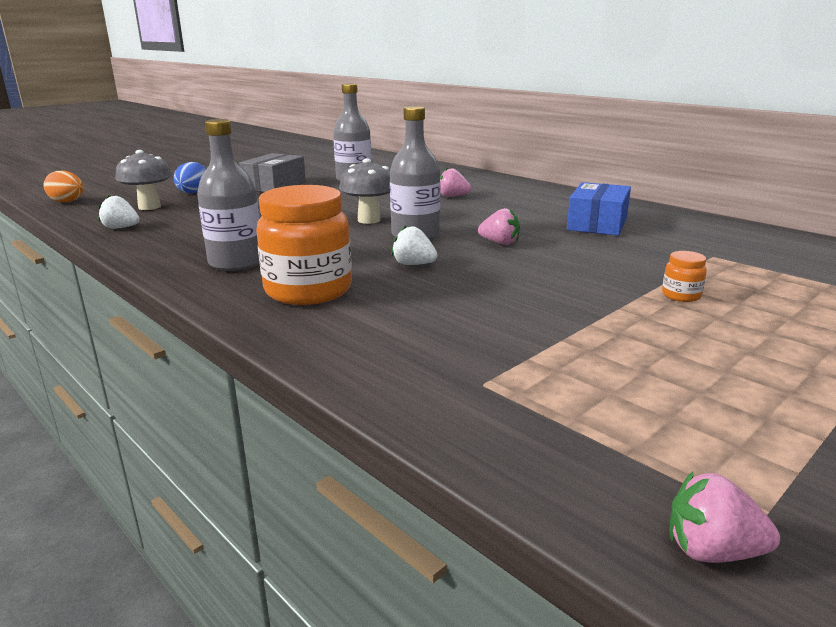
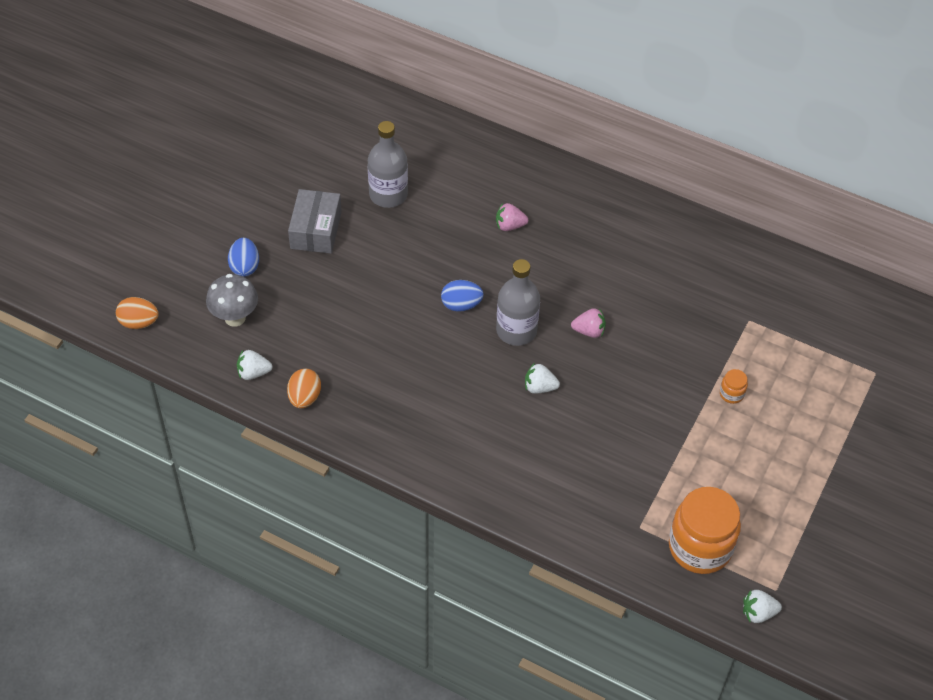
camera: 20 degrees left, 30 degrees up
(148, 243) = (304, 397): none -> orange egg
(236, 262) = (405, 416): grey bottle -> none
(308, 290) = (486, 447): orange jar -> orange jar (700, 547)
(369, 220) = (461, 305): grey mushroom -> blue egg
(597, 224) = (655, 271): blue box -> none
(712, 551) = (758, 613): pink strawberry -> white strawberry

